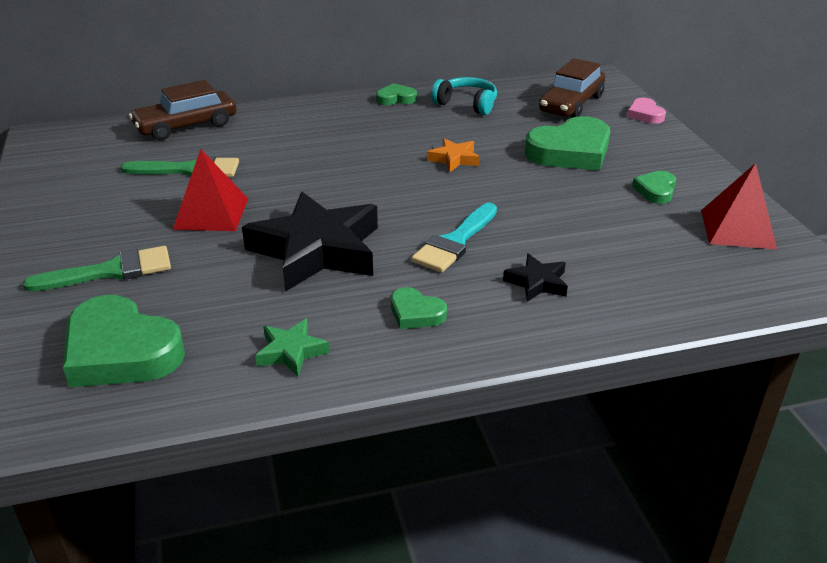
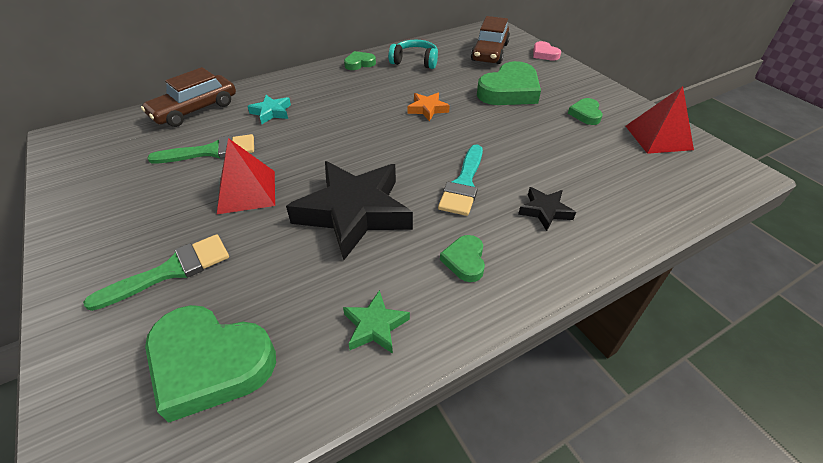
camera: 15 degrees left, 10 degrees up
(269, 139) = (271, 112): none -> turquoise star
(416, 313) = (465, 260): green heart -> green heart turned 75 degrees clockwise

